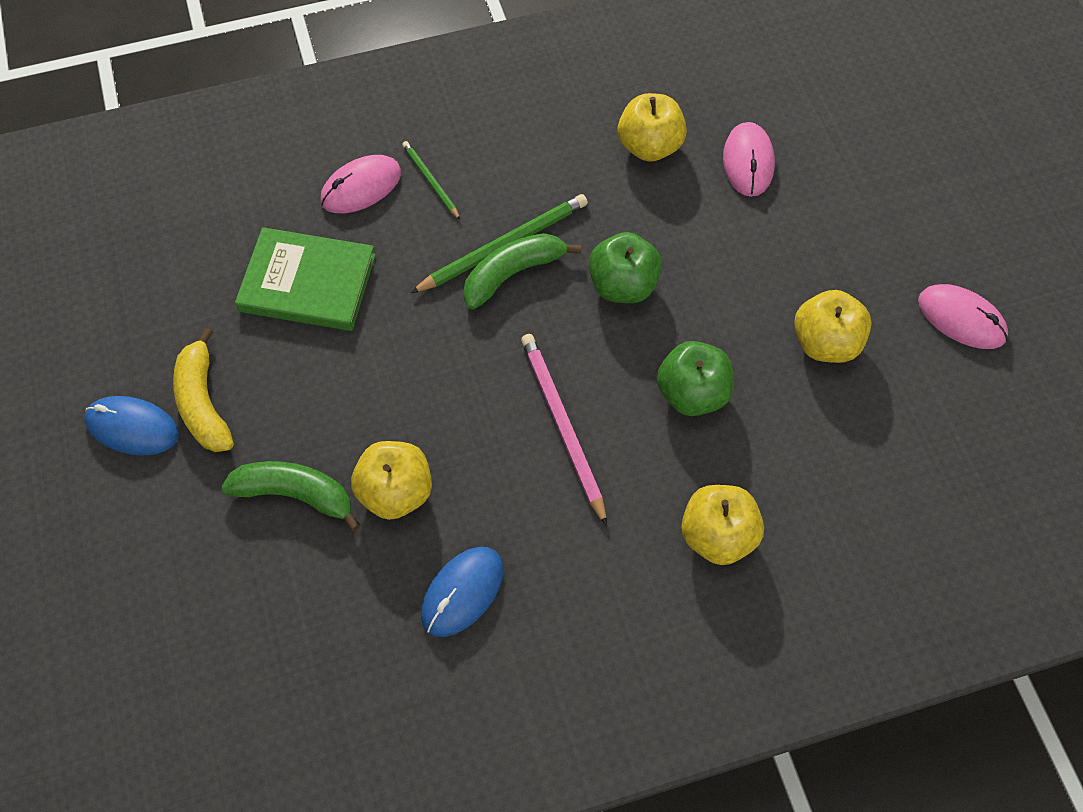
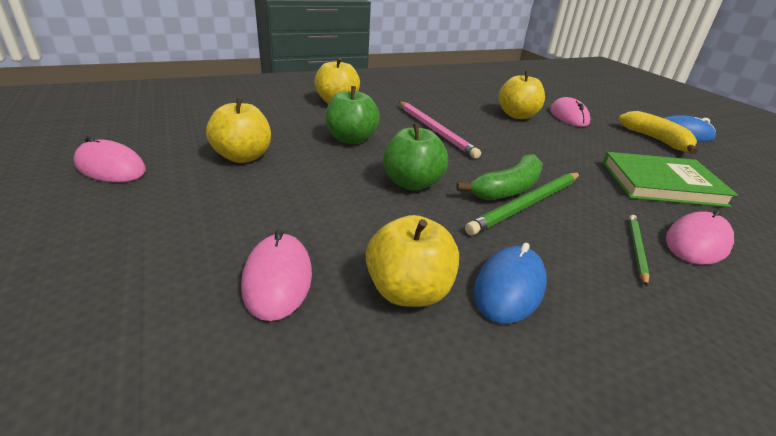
camera: 170 degrees right, 30 degrees down
(295, 494) = (568, 116): green banana -> pink mouse
(430, 181) = (636, 249): green pencil -> green pencil turned 120 degrees counterclockwise
(462, 592) = (464, 95): blue mouse -> blue mouse (509, 287)

